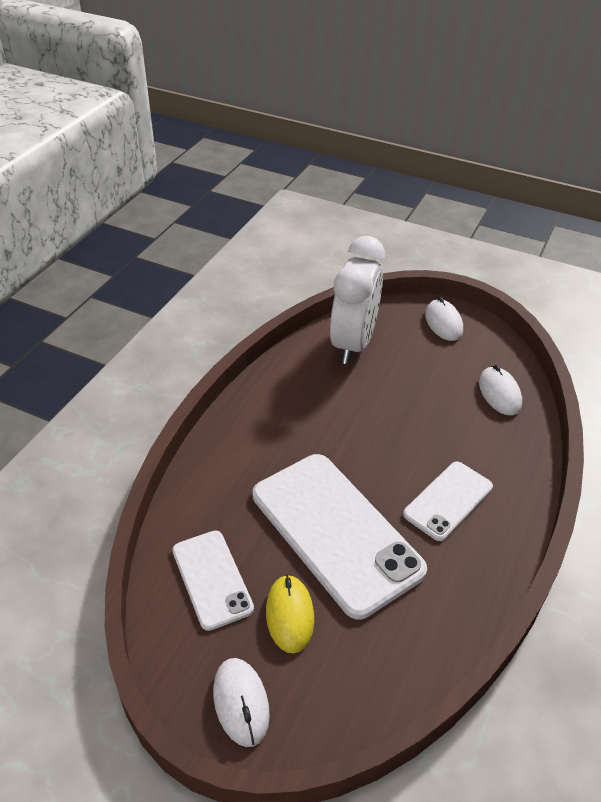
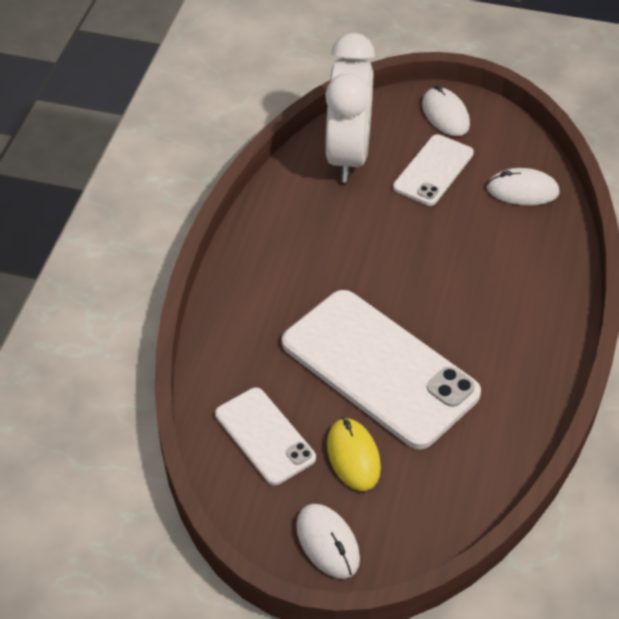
camera: 10 degrees left, 5 degrees up
(448, 500) = (488, 317): white phone -> white phone (433, 170)
(499, 393) = (522, 191): white mouse -> white mouse turned 60 degrees counterclockwise

